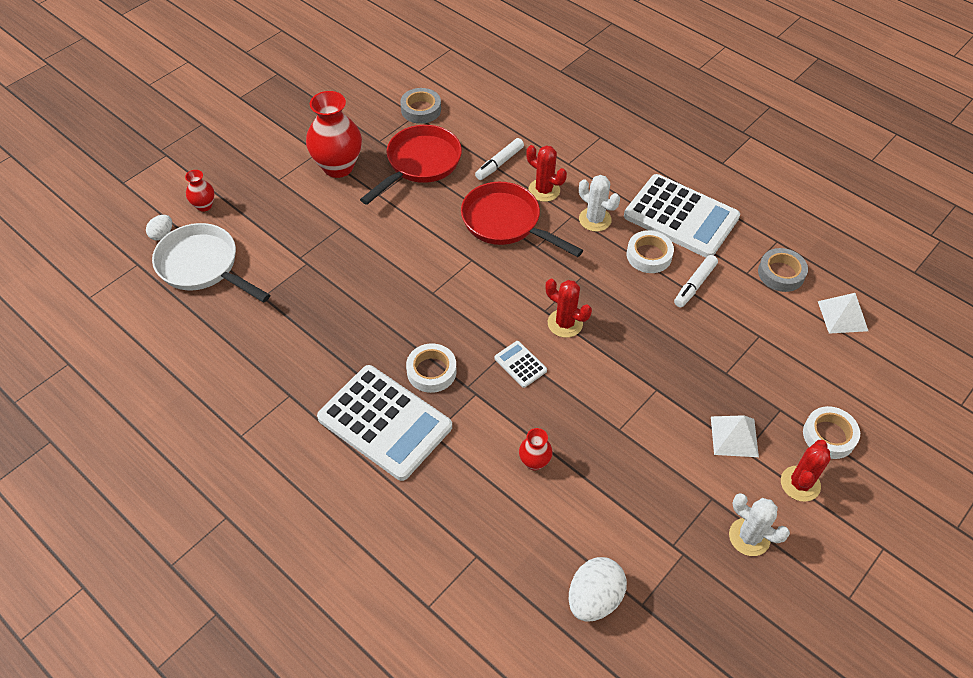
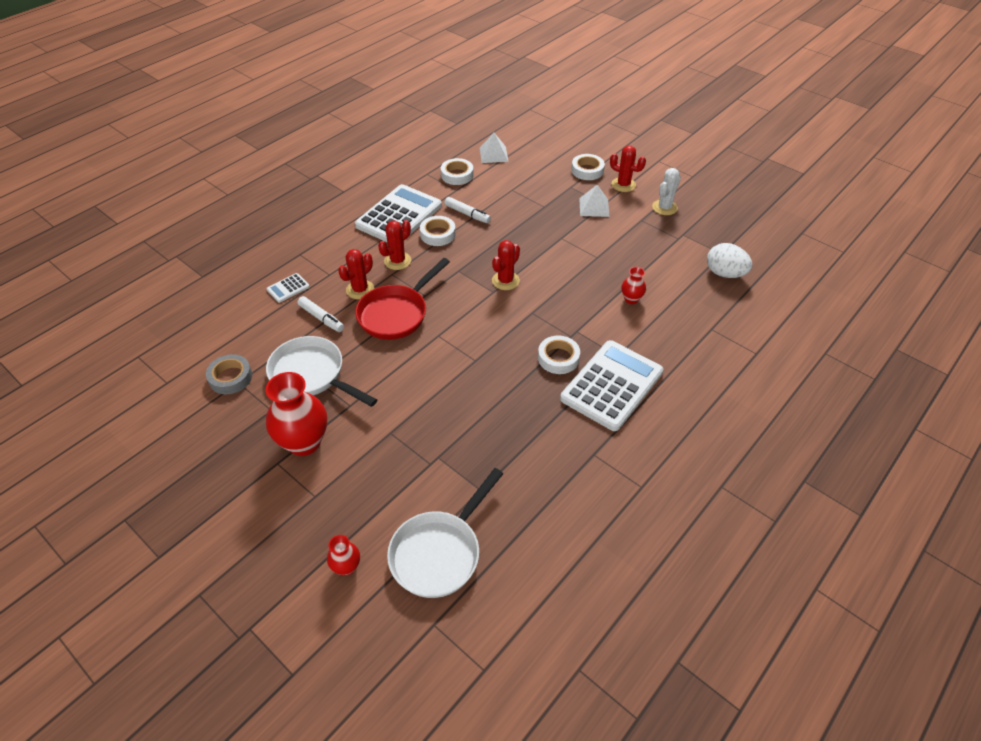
camera: 90 degrees left, 5 degrees down
(162, 234) = (389, 605): white egg -> none
(420, 164) = (312, 375): red pan -> white pan
(520, 364) = (546, 306): white calculator -> white calculator (288, 288)
(595, 219) = (397, 261): white cactus -> red cactus
(781, 273) = (457, 175): grey tape -> white tape

